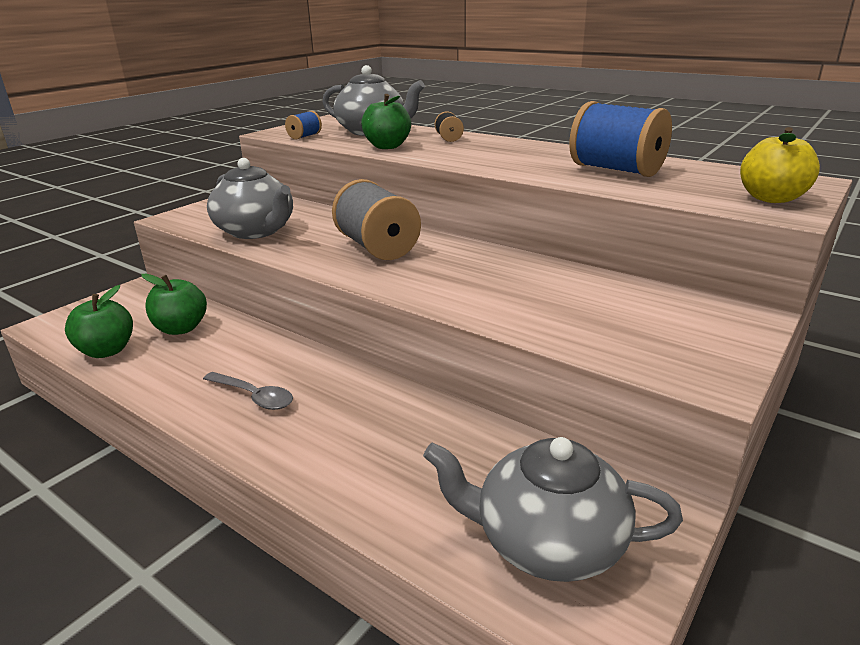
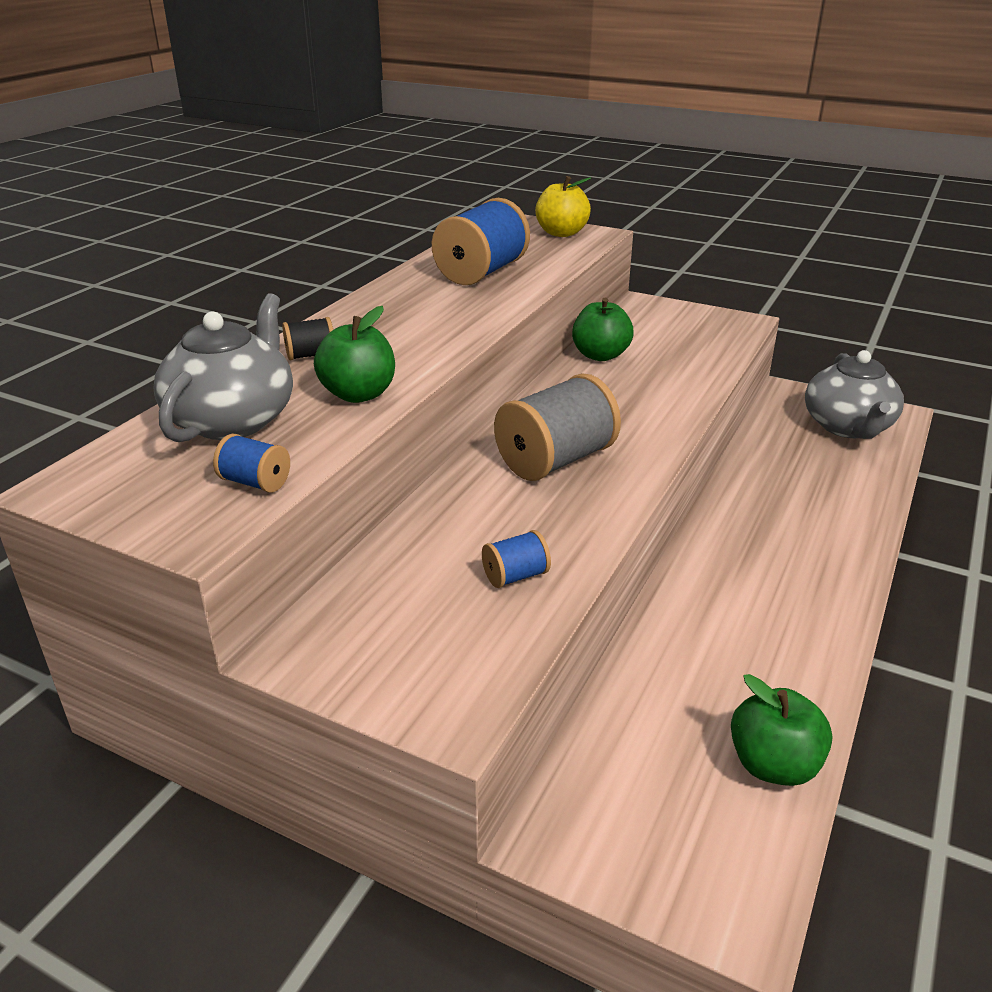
camera: 100 degrees left, 5 degrees up
(181, 328) = (677, 704): green apple -> green apple (600, 355)
(253, 396) = (787, 584): grey spoon -> none
(256, 231) = (515, 576): grey teapot -> blue spool

